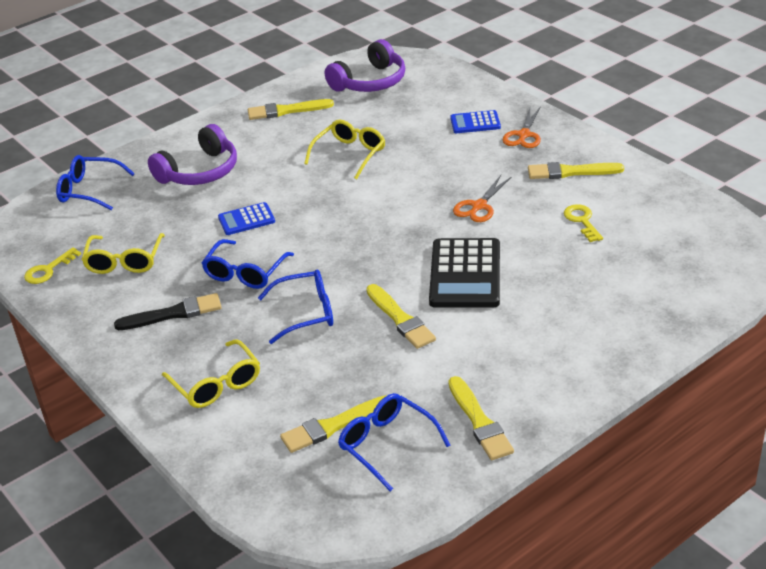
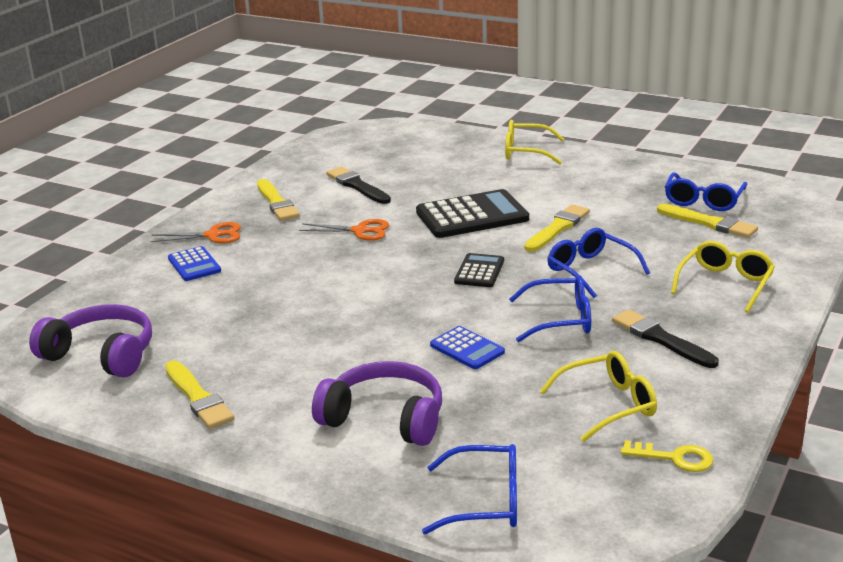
camera: 115 degrees left, 10 degrees down
(89, 190) = (485, 501): blue glasses -> blue glasses turned 75 degrees counterclockwise
(350, 154) = (293, 321): yellow glasses -> yellow glasses (526, 152)
(354, 252) = (479, 271): none -> black calculator
(479, 422) = (643, 177): yellow brush -> none
(582, 221) = (357, 186): yellow key -> black brush

